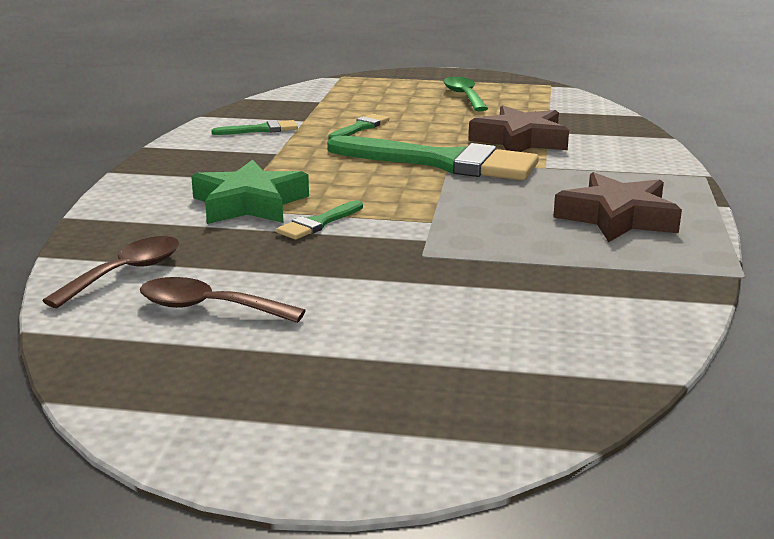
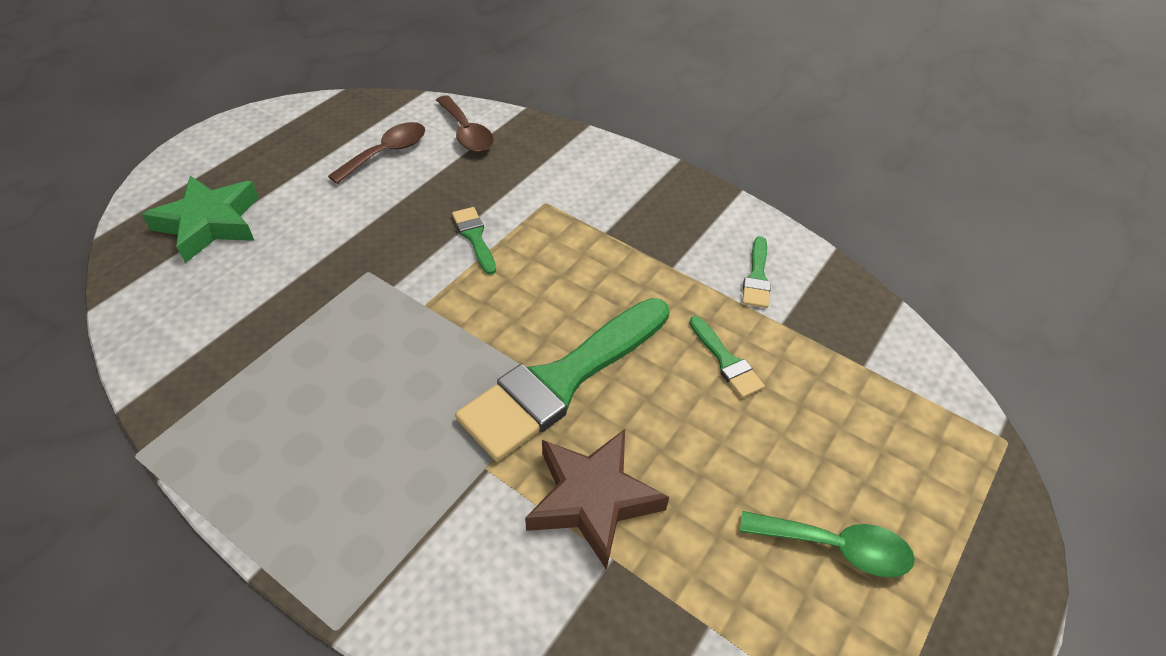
camera: 115 degrees right, 25 degrees up
(249, 204) = (546, 213): green star -> green star (209, 223)
(617, 218) = (314, 443): brown star -> none

